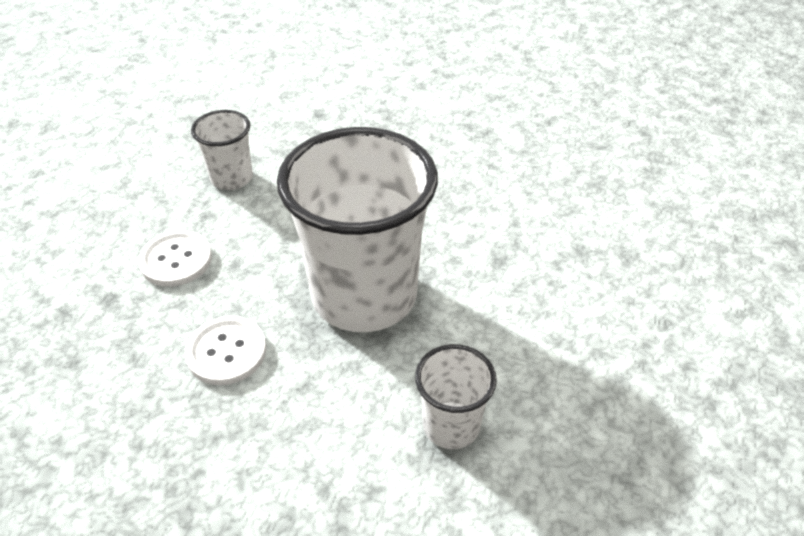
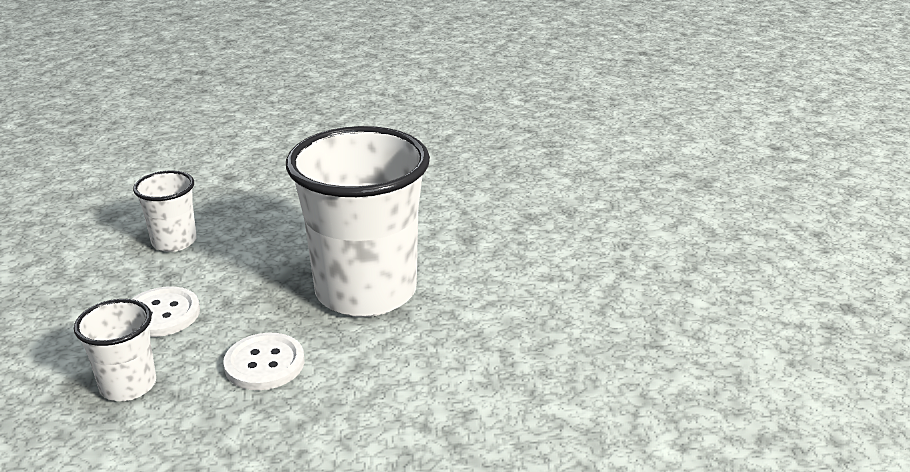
camera: 25 degrees left, 15 degrees down
(451, 425) = (500, 353): white cup -> white cup (128, 385)

